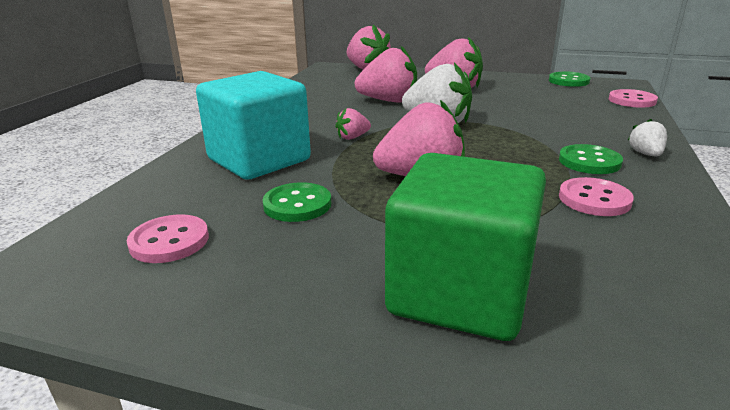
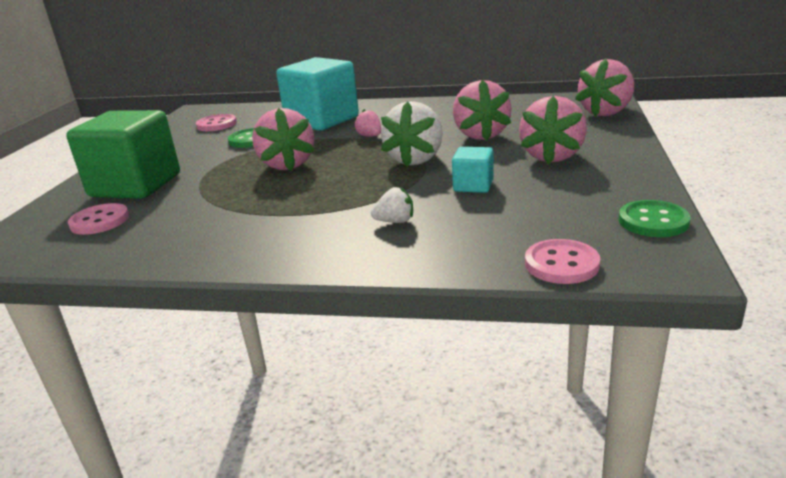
camera: 85 degrees right, 0 degrees up
(507, 110) = (473, 186): none -> turquoise cube
(589, 161) = (313, 223): green button -> none
(594, 199) = (232, 222): pink button -> pink button (99, 221)
(645, 154) = (333, 253): white strawberry -> white strawberry (395, 221)

